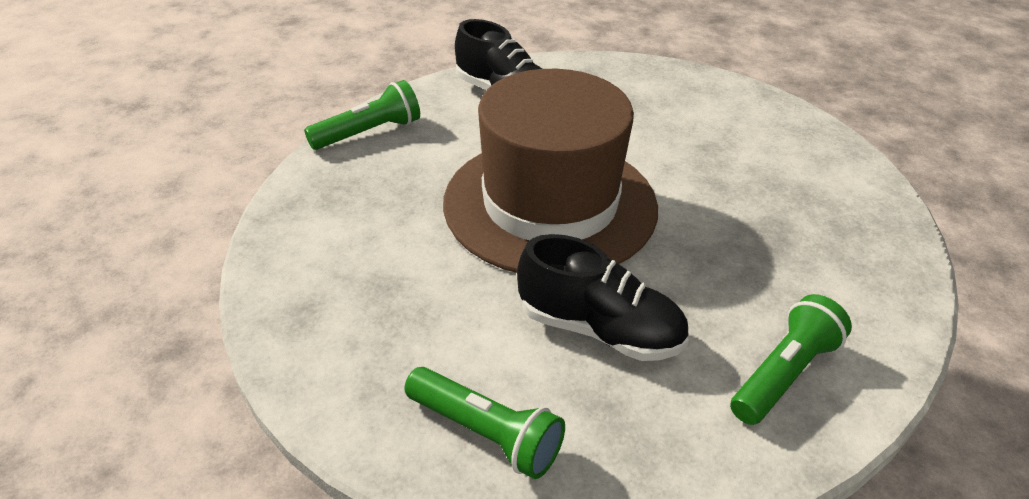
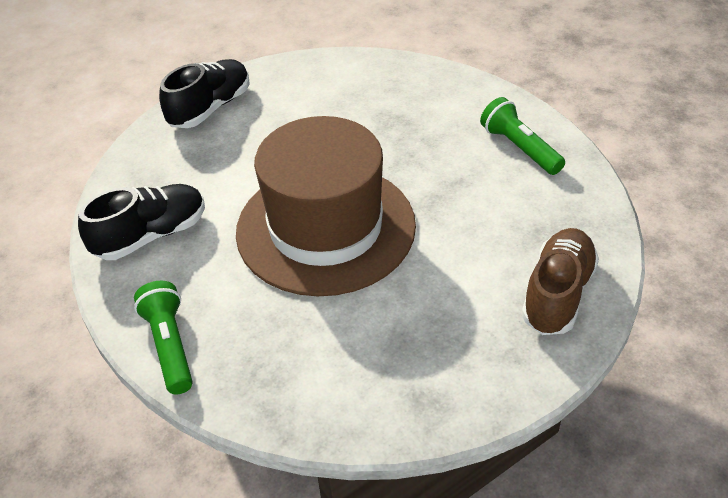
camera: 75 degrees left, 5 degrees up
(486, 434) = (557, 294): green flashlight -> brown shoe
(600, 330) = (470, 223): black shoe -> black shoe (210, 108)

